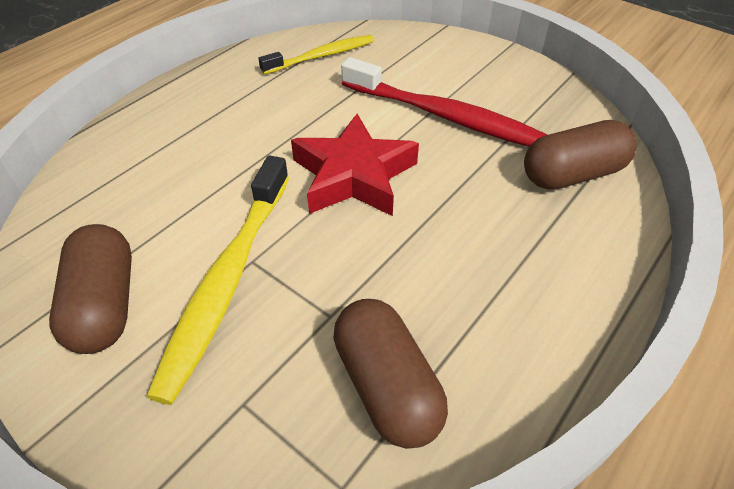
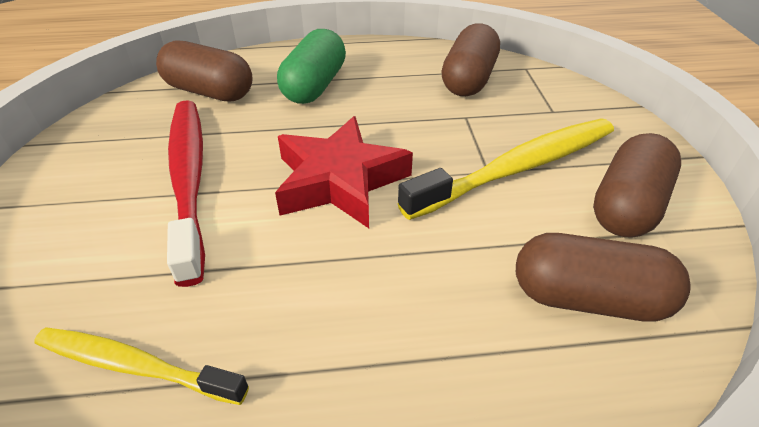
camera: 135 degrees left, 5 degrees down
(114, 205) = (588, 298): none -> brown capsule
(513, 244) = (314, 86): none -> green capsule

